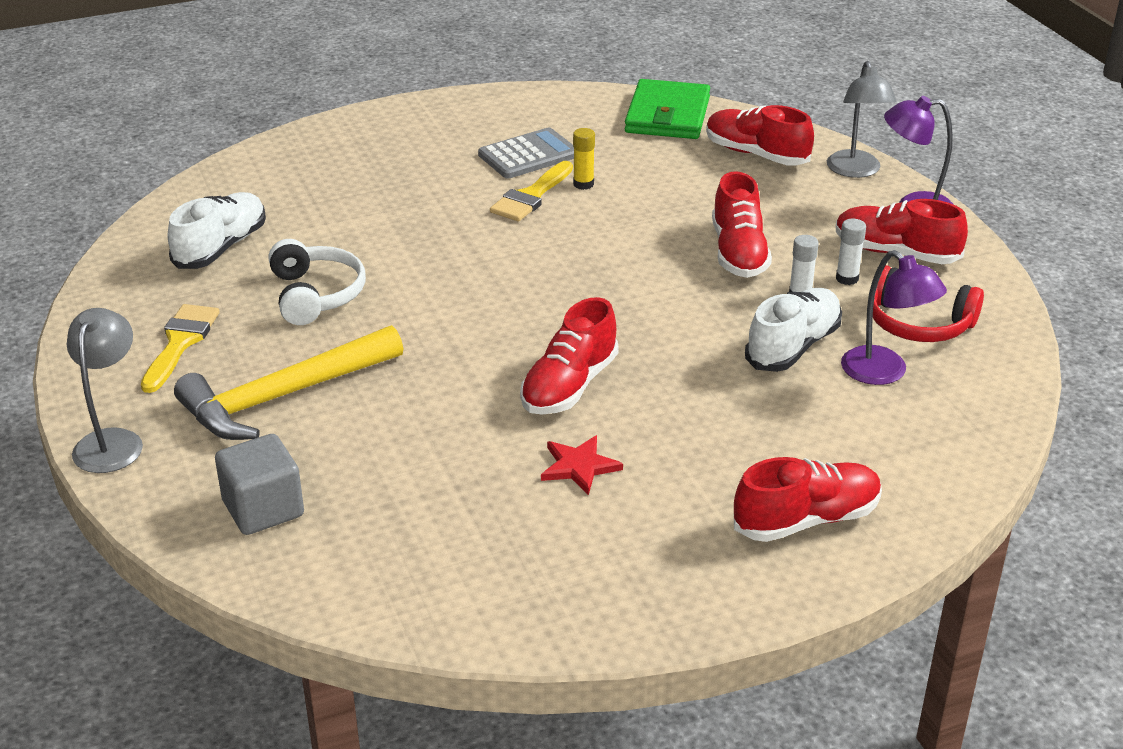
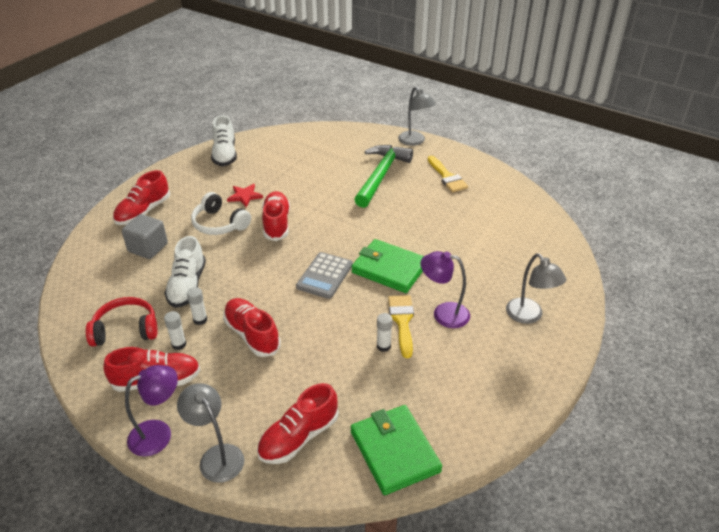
camera: 145 degrees right, 5 degrees up
(221, 247) = (500, 220): white shoe -> white shoe (225, 154)
(263, 509) = (338, 144): grey cube -> grey cube (148, 248)
(284, 396) = (381, 175): yellow hammer -> green hammer
(315, 295) = (427, 216): white headphones -> white headphones (219, 224)
(377, 147) = (529, 316): none -> grey lamp
(471, 253) = (389, 268): none -> green wallet
(528, 155) = (440, 355): grey calculator -> grey calculator (324, 276)
(583, 184) = (383, 346): yellow glue stick -> white glue stick
(756, 154) = (299, 437): red shoe -> red shoe turned 135 degrees clockwise
(884, 373) = (134, 290): purple lamp -> purple lamp (443, 313)

